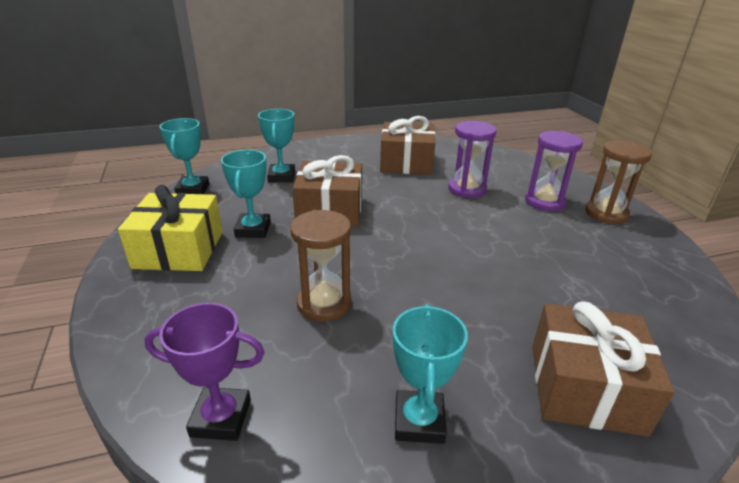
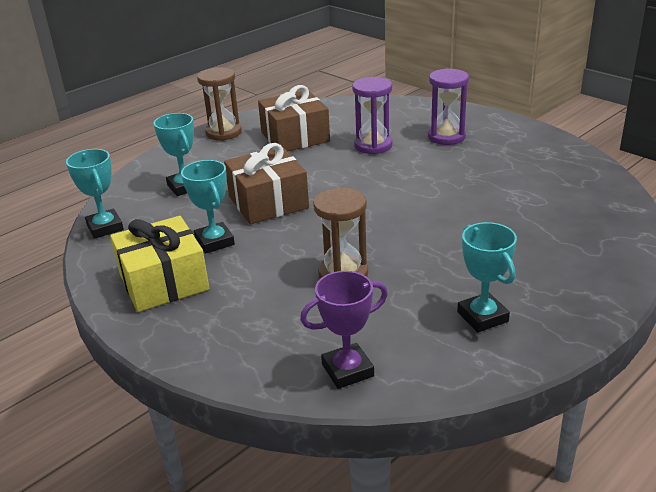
camera: 25 degrees left, 0 degrees up
(585, 387) = (568, 257): brown gift -> none
(606, 213) = (500, 132): brown hourglass -> brown hourglass (223, 133)

